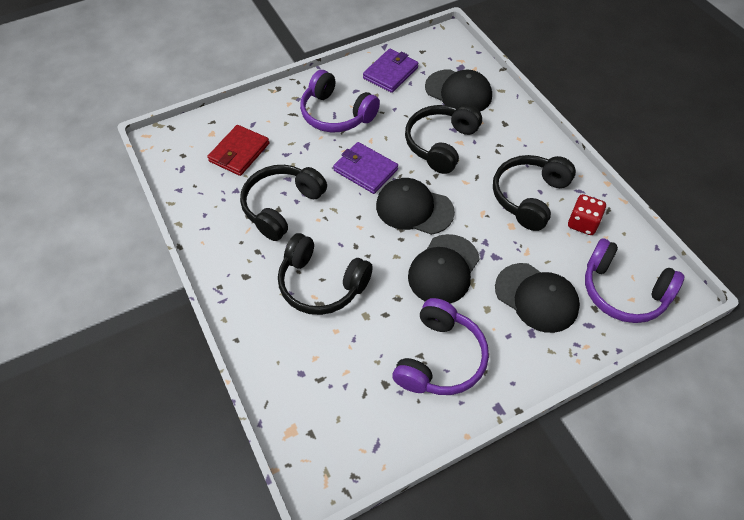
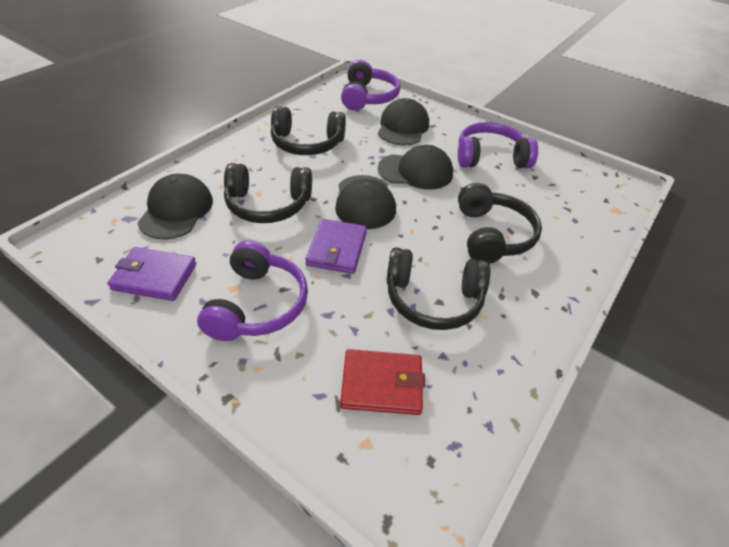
camera: 120 degrees left, 10 degrees down
(582, 223) = (318, 117): red dice -> none

